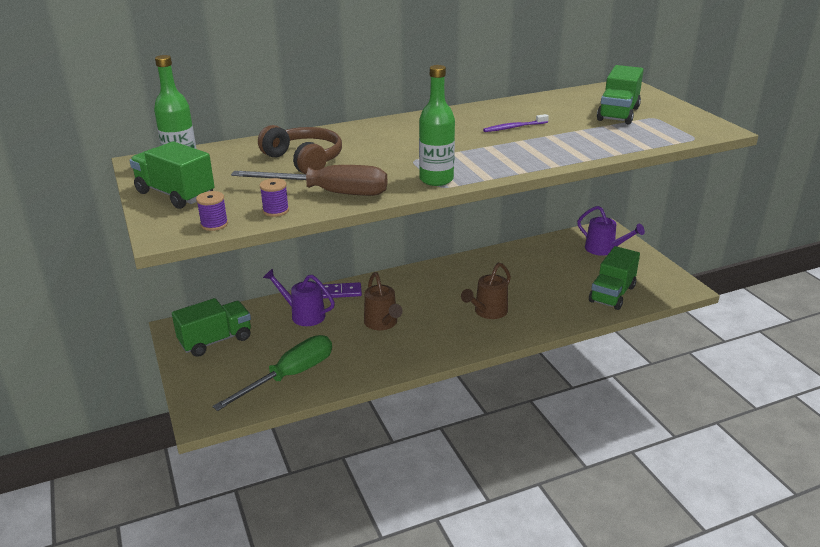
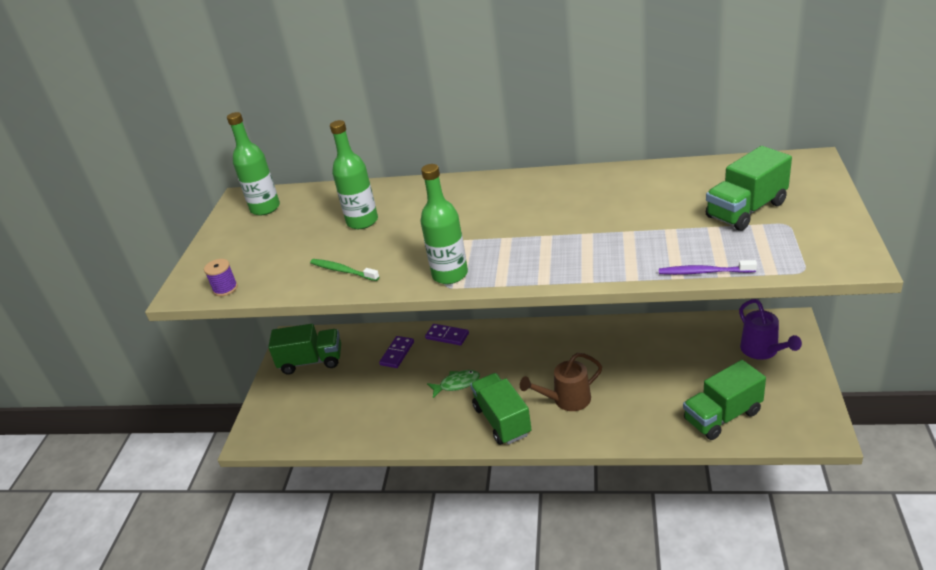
camera: 35 degrees right, 5 degrees up
(175, 194) = (230, 244): green truck -> green truck (502, 421)
(276, 211) = (282, 283): purple spool -> none
(290, 376) = (341, 418): green screwdriver -> none
(303, 315) = (397, 353): purple watering can -> purple domino
(304, 160) = (362, 221): brown headphones -> green bottle
(329, 193) = (343, 271): brown screwdriver -> green toothbrush
(382, 323) = (457, 384): brown watering can -> green fish
(514, 127) = (602, 211): purple toothbrush -> purple toothbrush (704, 272)

